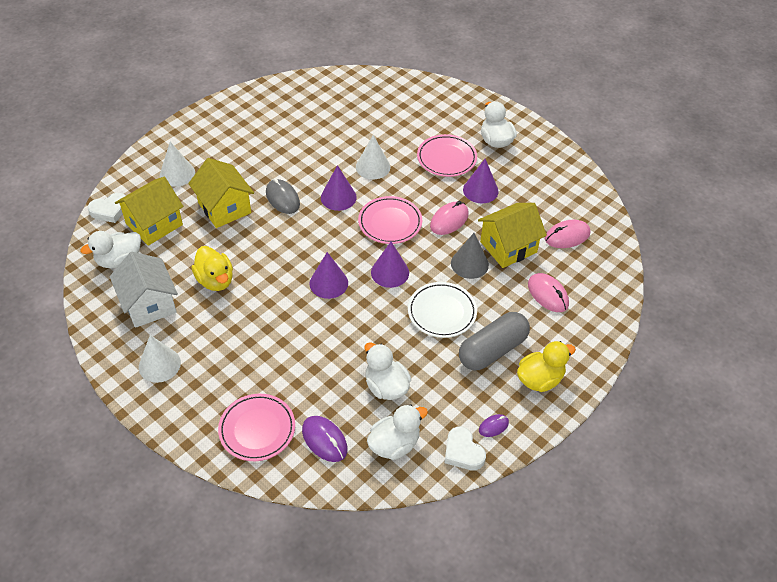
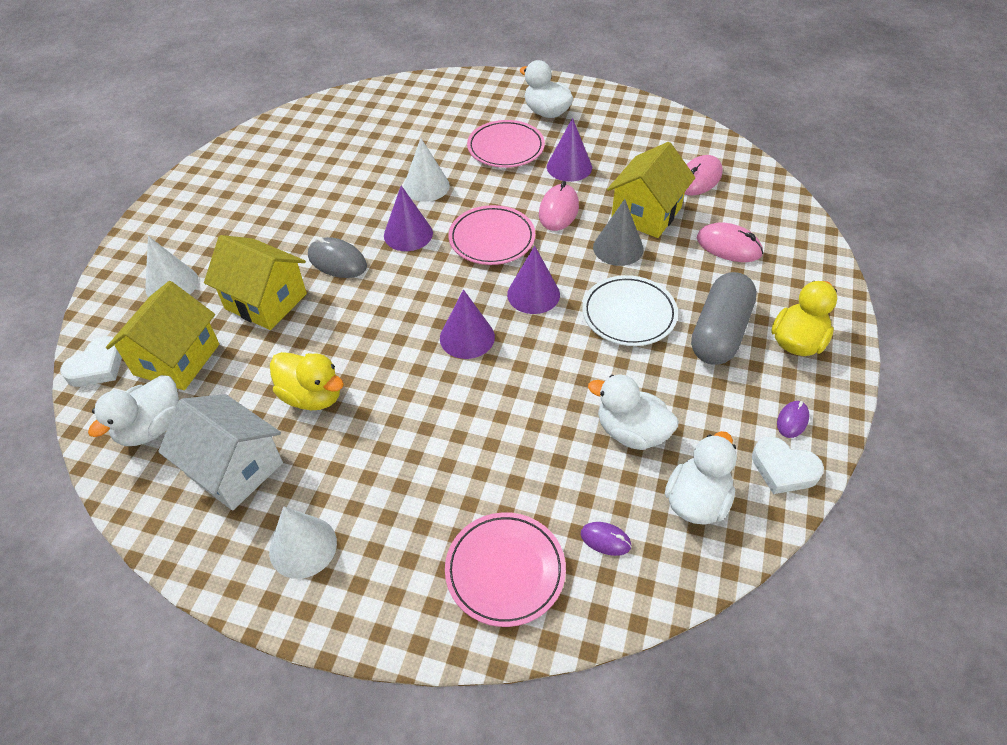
camera: 25 degrees left, 0 degrees up
(324, 440) = (605, 540): purple mouse -> purple mouse, size x0.59

